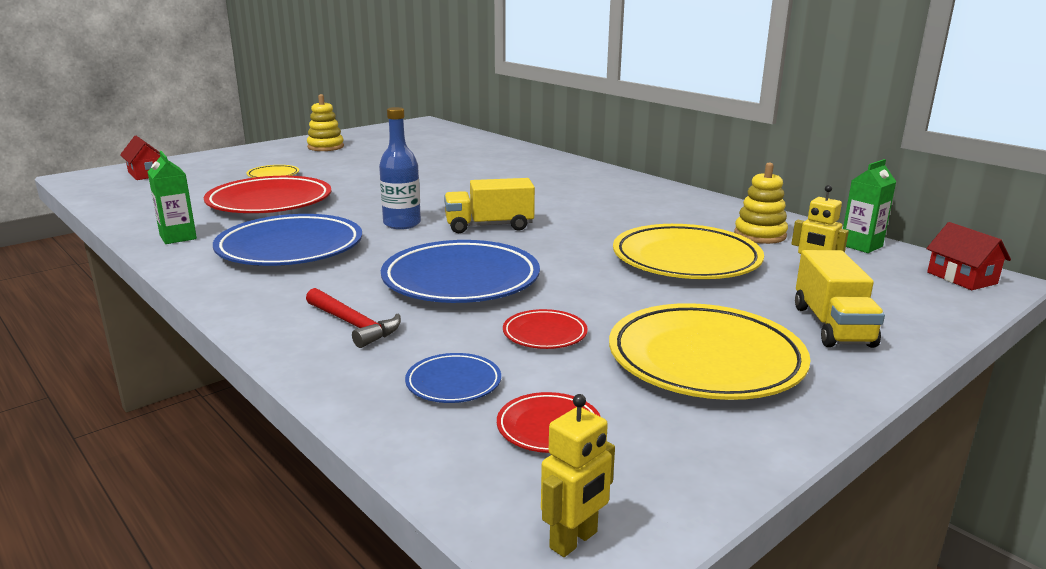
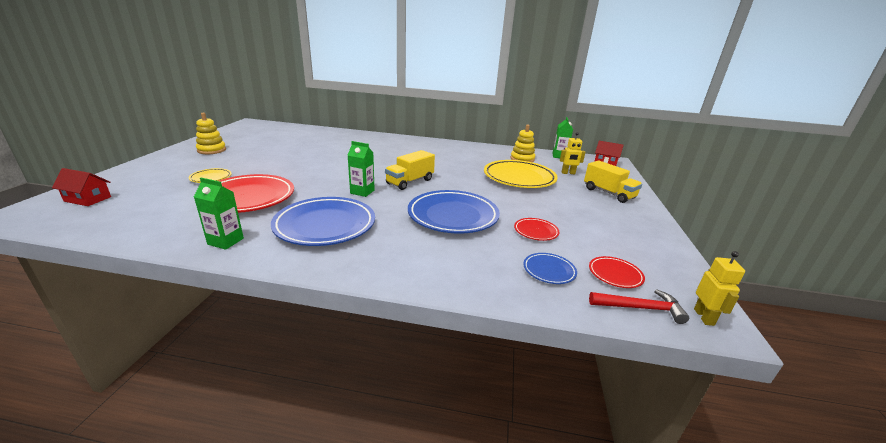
camera: 40 degrees left, 5 degrees up
(353, 324) = (451, 259): red hammer -> red hammer (640, 308)
(402, 224) = (362, 192): blue bottle -> green carton
(705, 360) = (603, 222): yellow plate -> none

